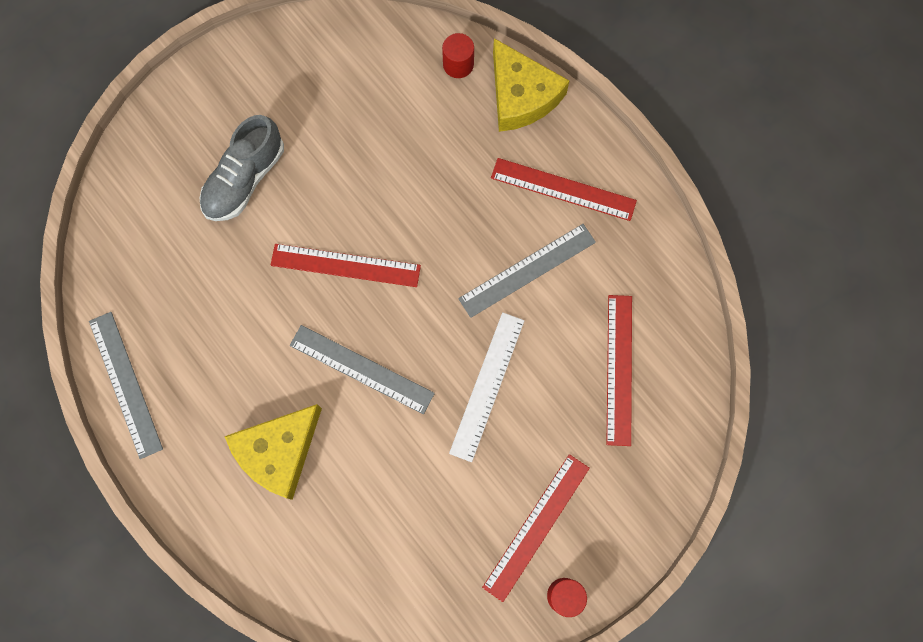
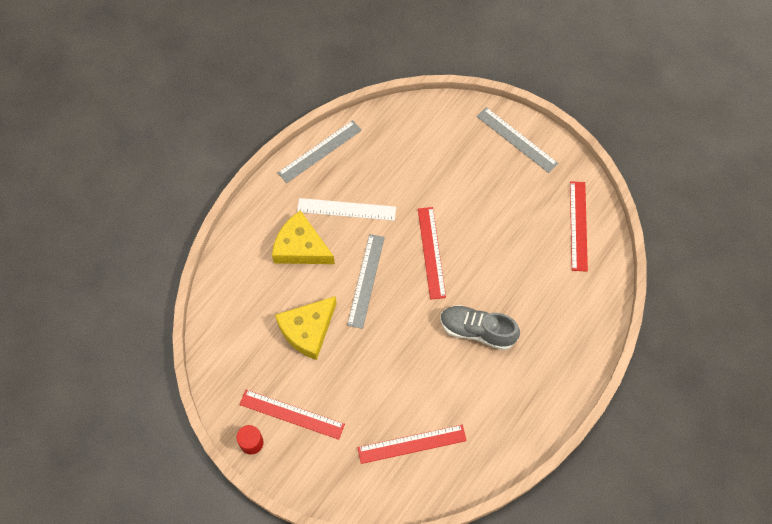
camera: 75 degrees right, 10 degrees down
(245, 179) = (469, 177): grey shoe -> grey shoe (477, 331)
(458, 64) = (597, 284): red cylinder -> none
(487, 386) = (376, 360): white ruler -> white ruler (346, 209)
(521, 95) = (589, 331): yellow cheese -> yellow cheese (307, 330)
(527, 270) = (463, 366): grey ruler -> grey ruler (516, 139)
(563, 189) = (529, 376): red ruler -> red ruler (578, 225)

